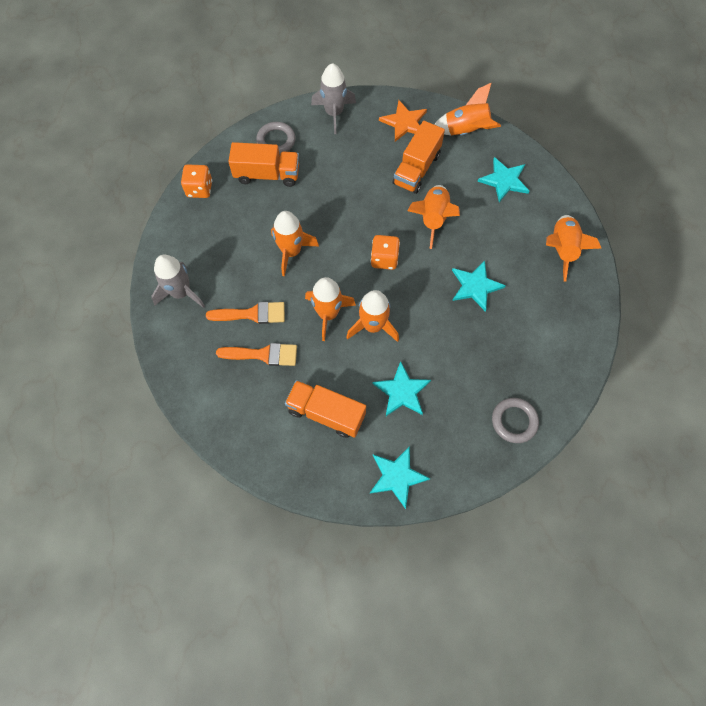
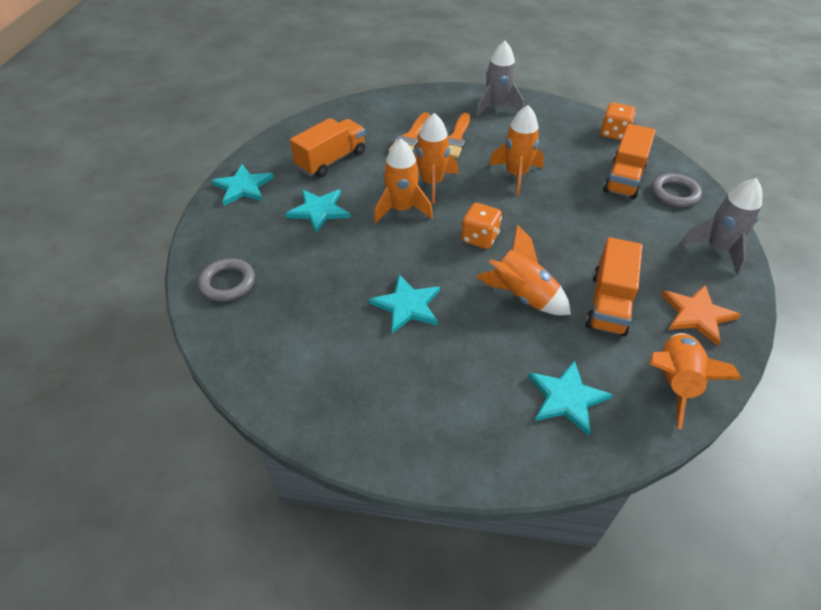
camera: 110 degrees right, 20 degrees down
(416, 169) = (608, 303): orange truck -> orange truck turned 120 degrees counterclockwise
(561, 250) = (419, 423): orange rocket -> none

